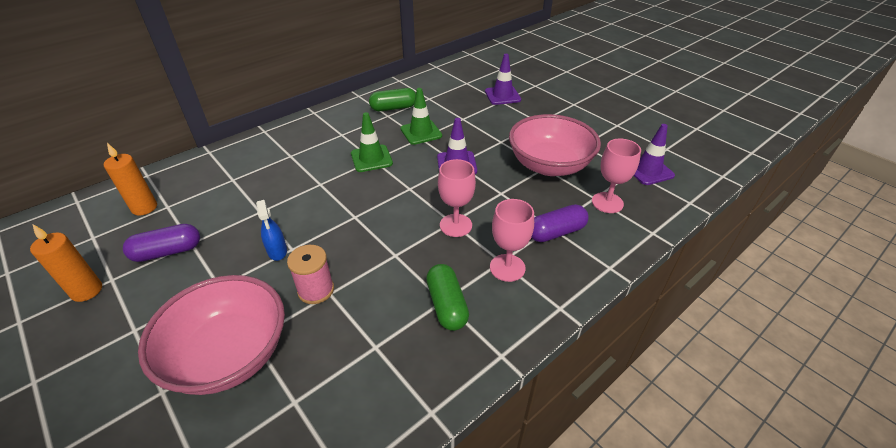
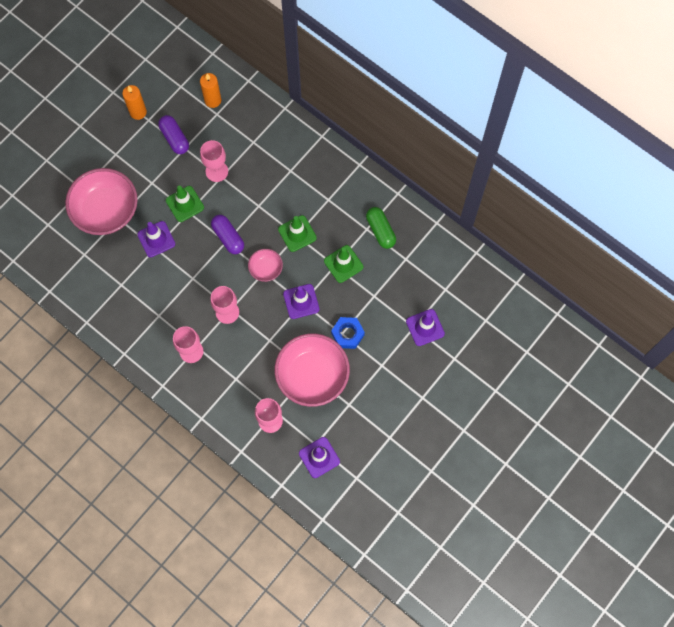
camera: 80 degrees right, 30 degrees up
(249, 214) = (216, 171): none -> pink goblet
(277, 251) = (185, 204): blue spray bottle -> green traffic cone
(316, 290) = (156, 239): pink spool -> purple traffic cone
(406, 186) = (266, 269): none -> pink bowl
(446, 305) = (155, 318): green capsule -> none
(502, 138) = (347, 334): none -> blue nut
(556, 232) = (230, 382): purple capsule -> purple capsule (228, 237)

